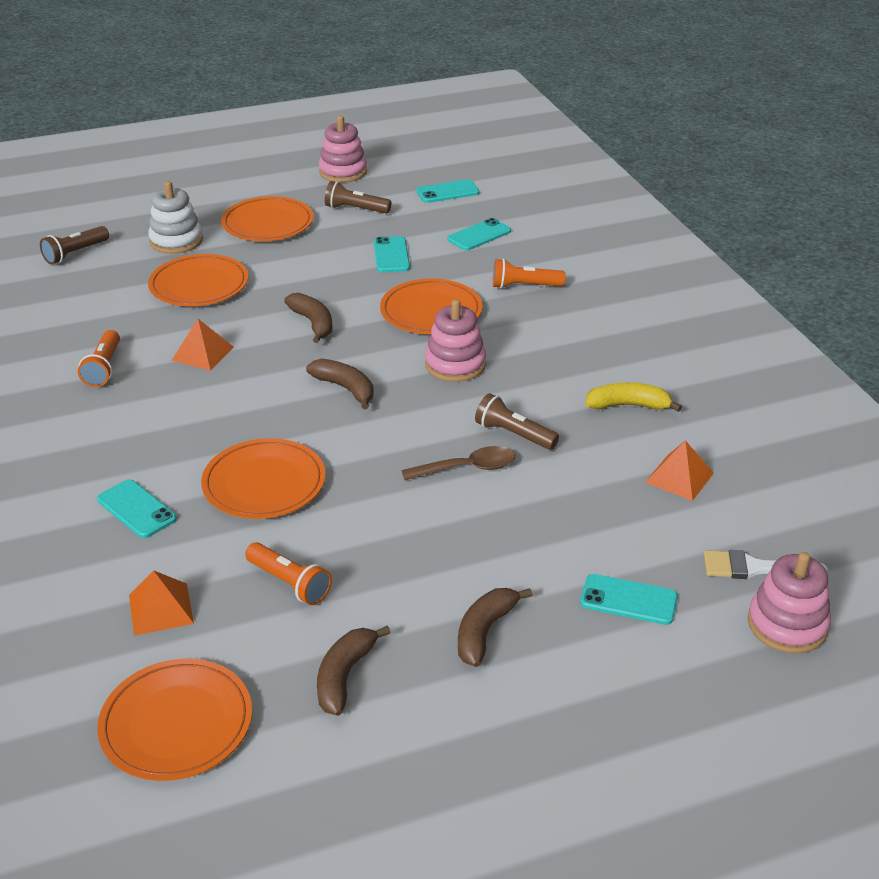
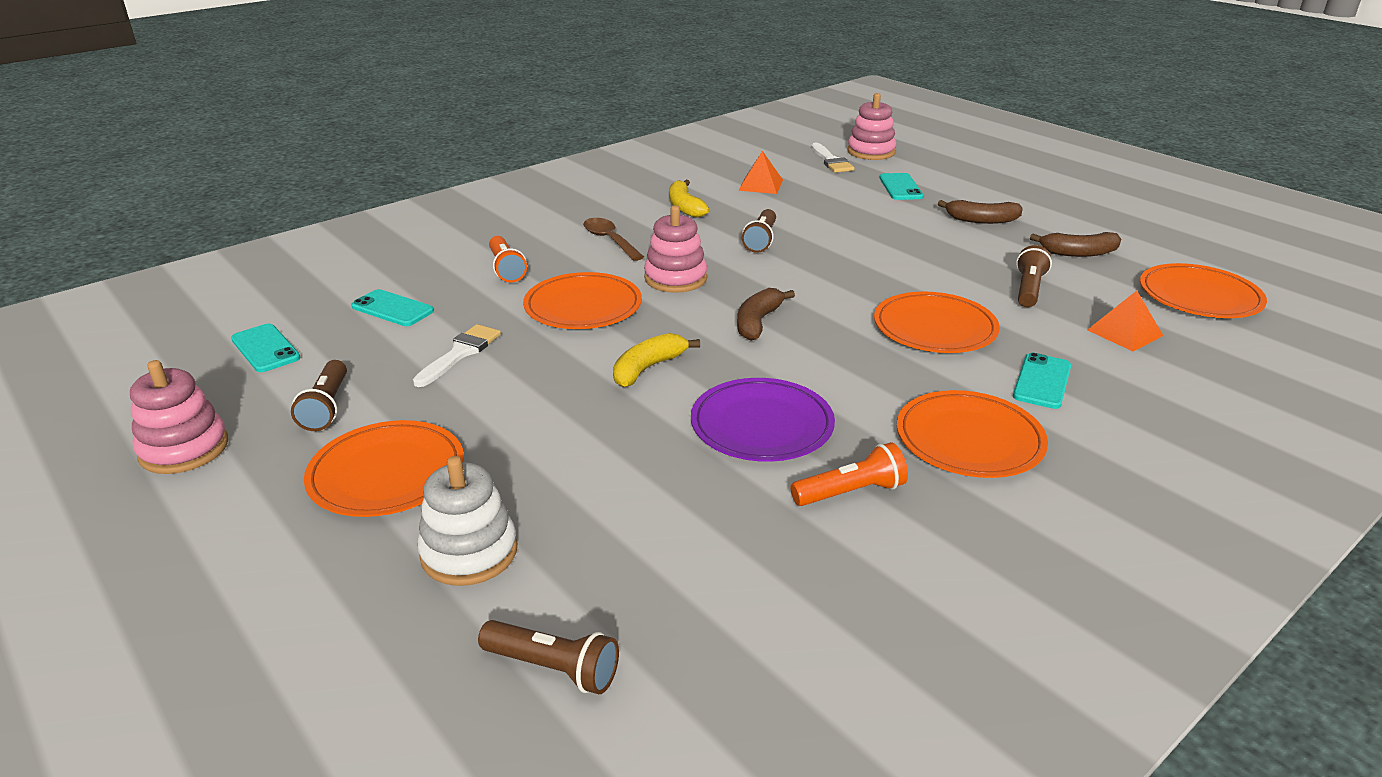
camera: 110 degrees left, 5 degrees down
(199, 285) = (601, 481): orange plate -> orange plate (969, 439)
(203, 353) = (762, 425): orange pyramid -> purple plate
(289, 583) = (1028, 289): orange flashlight -> brown flashlight
(313, 323) = (648, 368): brown banana -> yellow banana
(391, 255) = (460, 353): turquoise phone -> white brush
(467, 468) = (822, 250): brown spoon -> brown spoon (609, 240)

